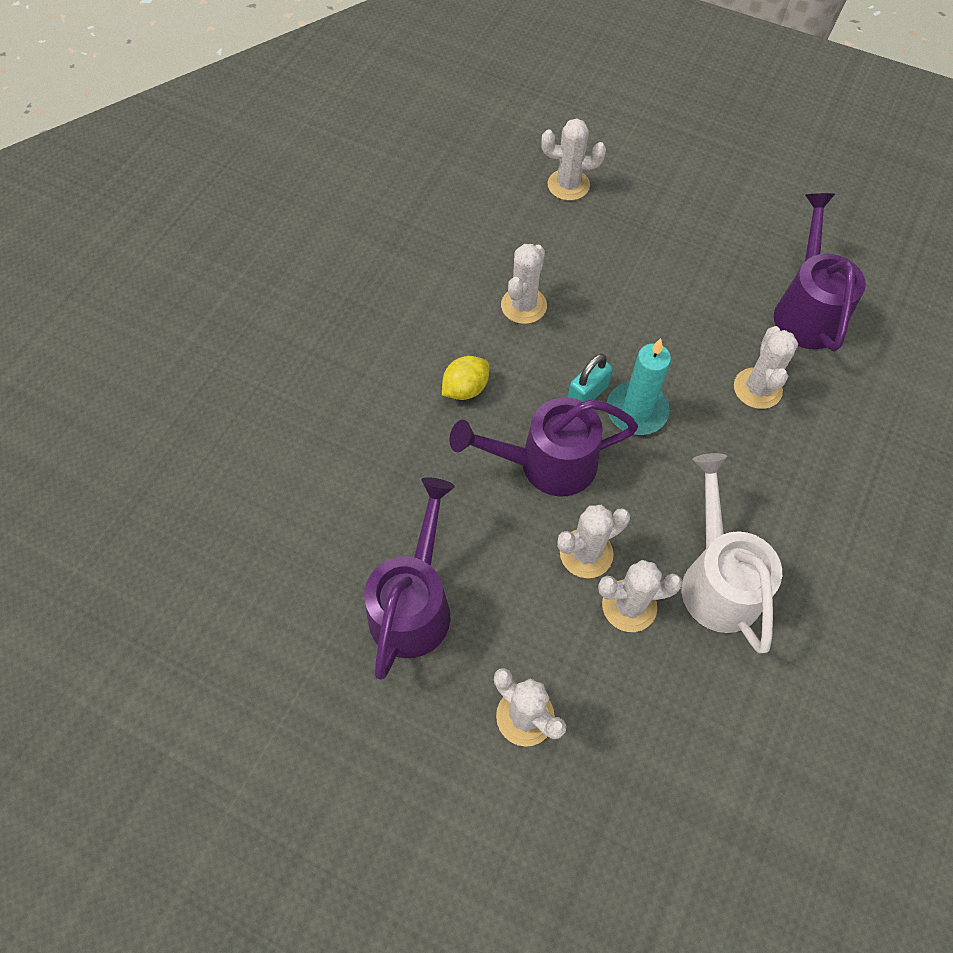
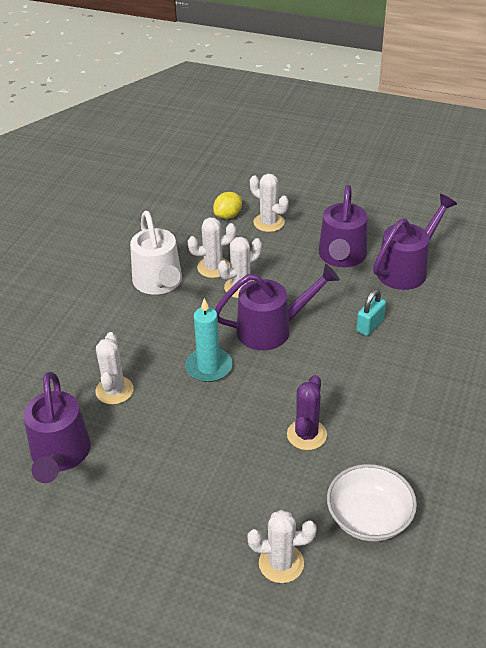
camera: 175 degrees right, 20 degrees down
(316, 562) = (407, 268): none -> purple watering can
(465, 389) = (340, 368): yellow lemon -> yellow lemon (228, 215)
(476, 215) = (369, 518): none -> white bowl
(523, 305) = (306, 435): white cactus -> purple cactus
(587, 394) = (246, 374): turquoise padlock -> turquoise padlock (370, 325)

